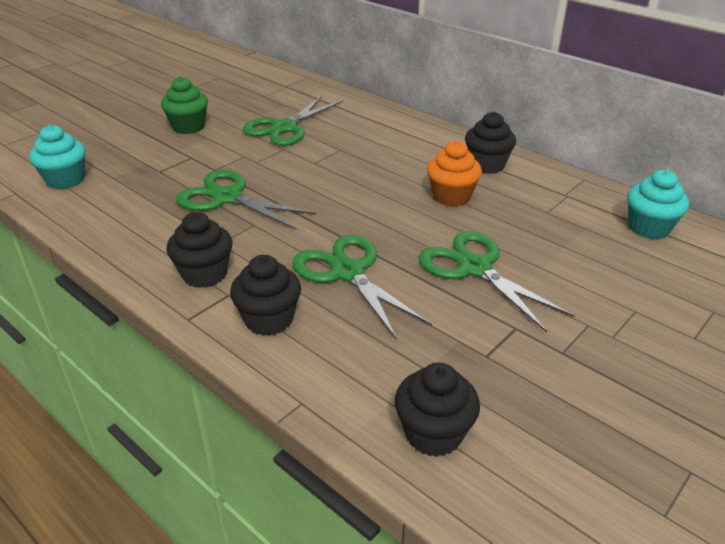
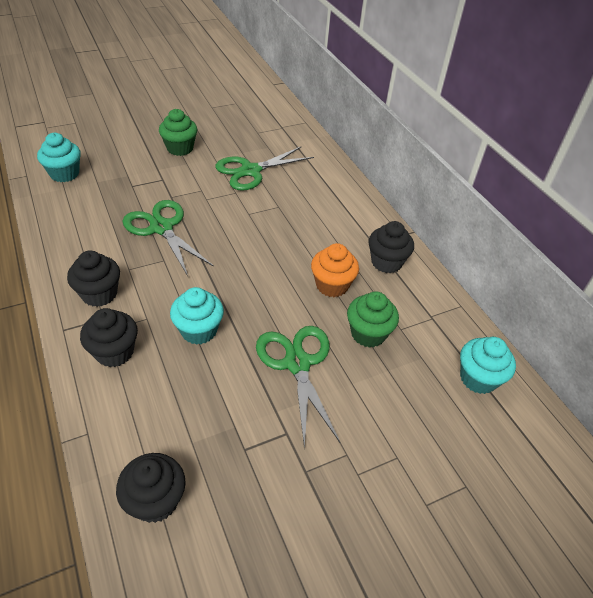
camera: 20 degrees right, 10 degrees up
(348, 272) = (199, 330): green scissors -> turquoise cupcake
(520, 224) = (368, 334): none -> green cupcake

